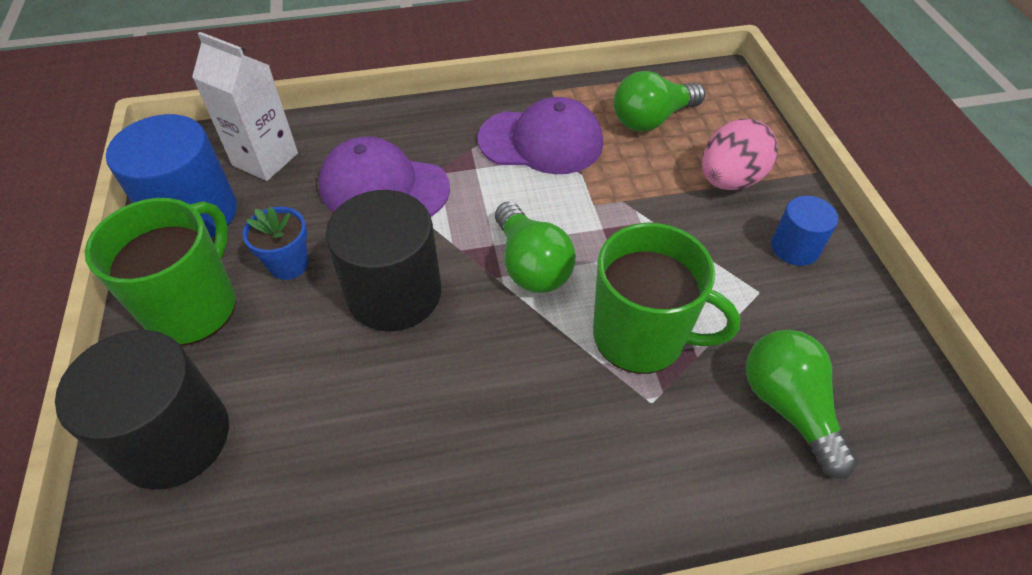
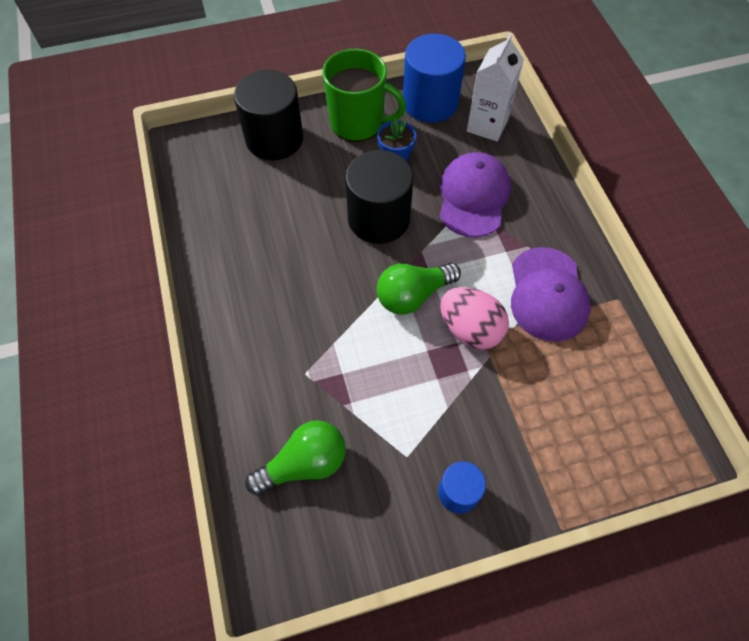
camera: 85 degrees right, 10 degrees up
(641, 336) = (357, 368): green mug -> none
(651, 119) = (600, 382): green light bulb -> none
(730, 180) = (532, 445): pink egg -> pink egg (470, 329)

